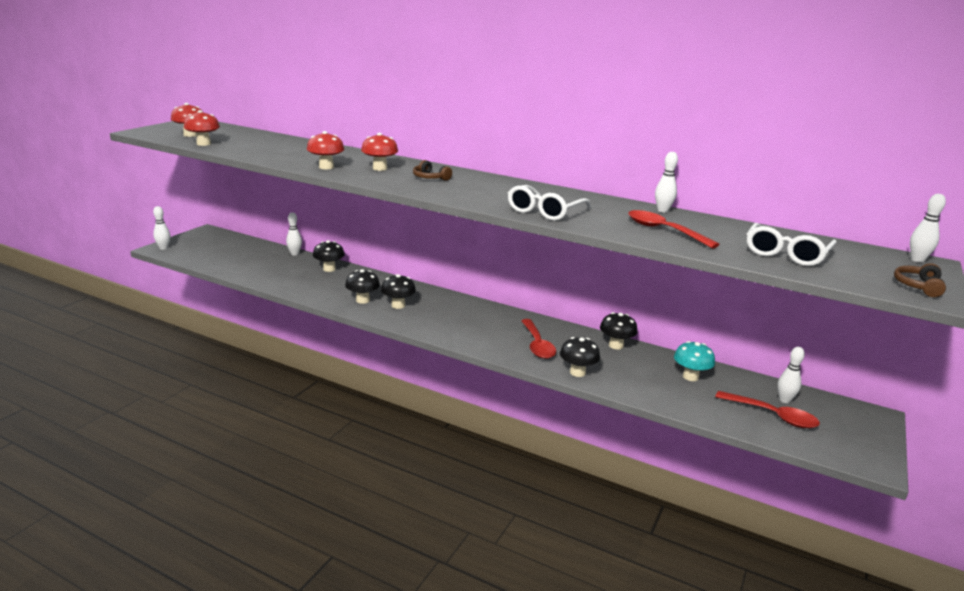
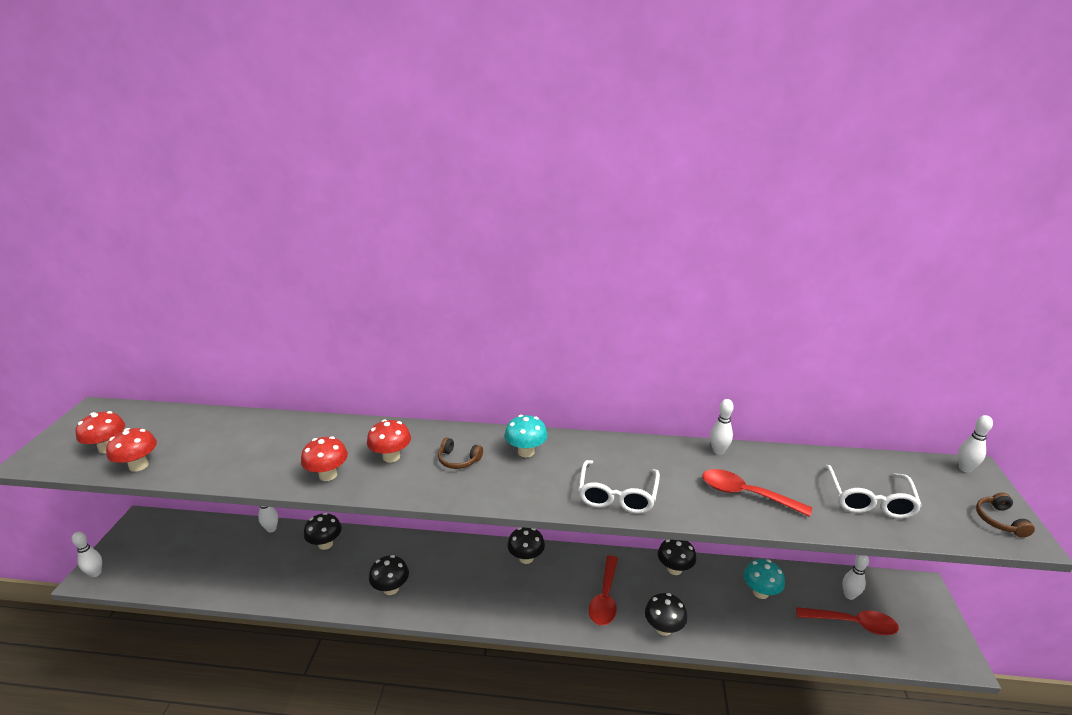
camera: 20 degrees left, 5 degrees up
(398, 305) = (434, 583): black mushroom -> black mushroom (526, 558)
(488, 183) = (526, 452): none -> turquoise mushroom
(537, 345) = (605, 598): red spoon -> red spoon turned 45 degrees clockwise

